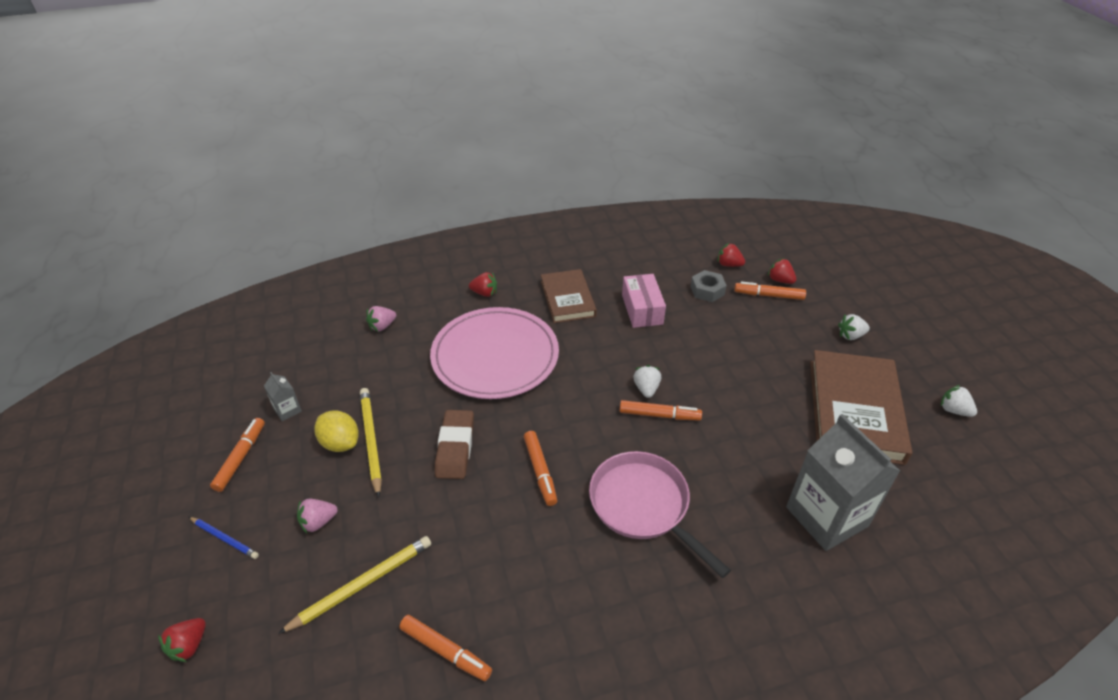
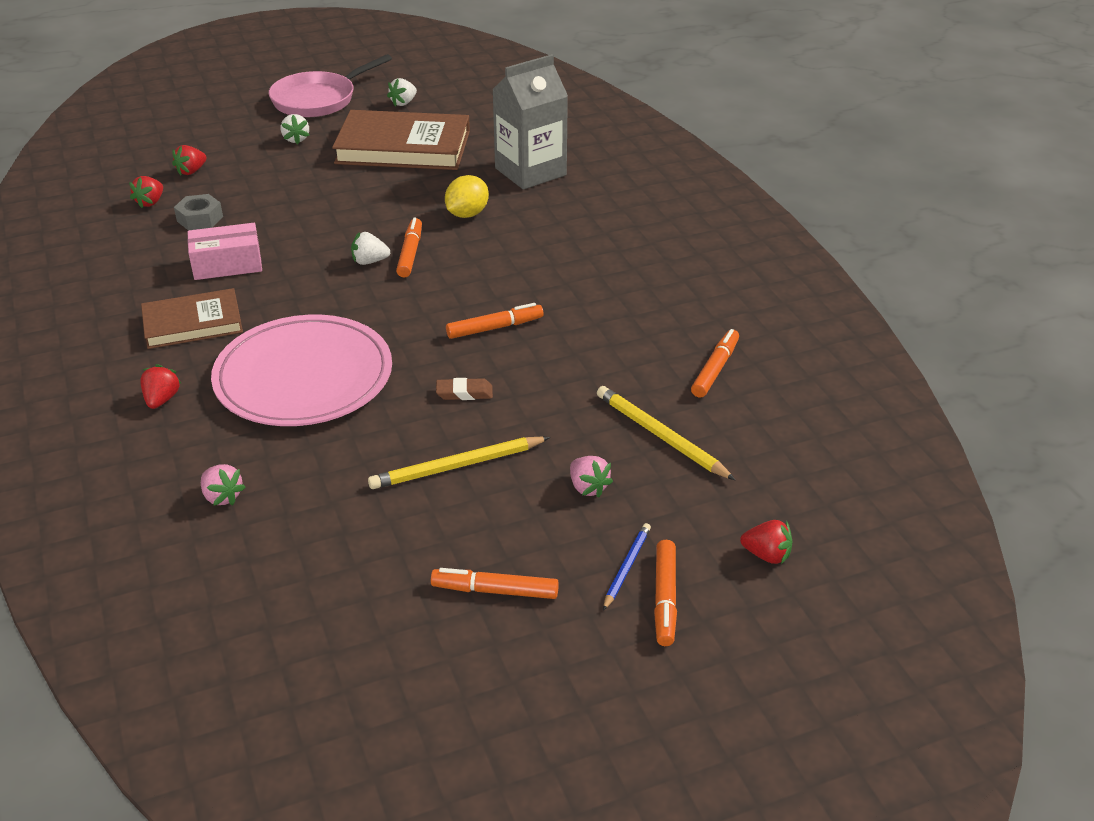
camera: 95 degrees left, 5 degrees down
(287, 410) = (402, 564): grey carton -> none
(340, 443) = (462, 494): yellow lemon -> yellow lemon (467, 214)
(455, 447) = (464, 393): brown eraser -> brown eraser, size x0.59
(643, 506) = (532, 263): pink pan -> pink pan (318, 99)
(768, 295) = (218, 180): orange marker -> orange marker (665, 598)

